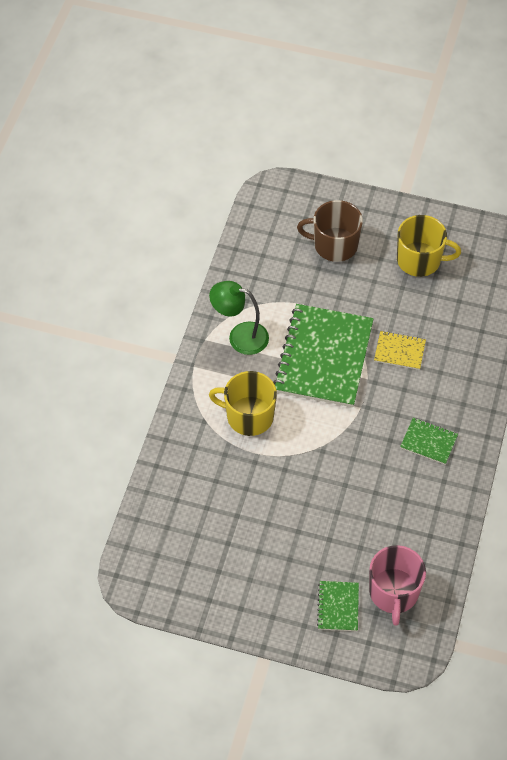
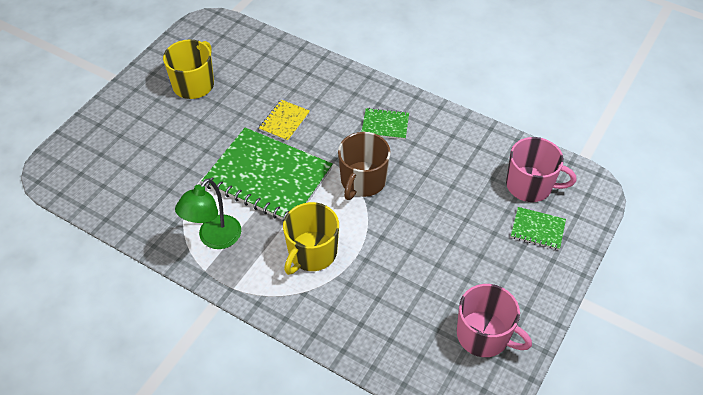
camera: 75 degrees left, 5 degrees down
(202, 575) = (484, 335): none -> pink mug
(334, 245) = (145, 139): brown mug -> brown mug (363, 181)
(428, 442) = (385, 125): green notebook -> green notebook turned 60 degrees clockwise

